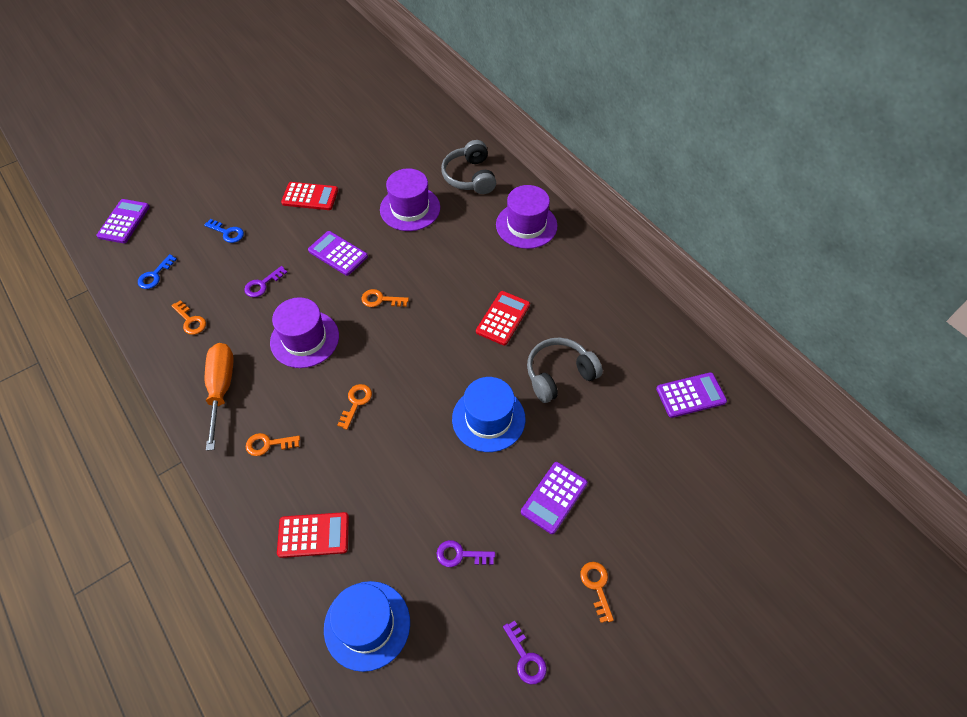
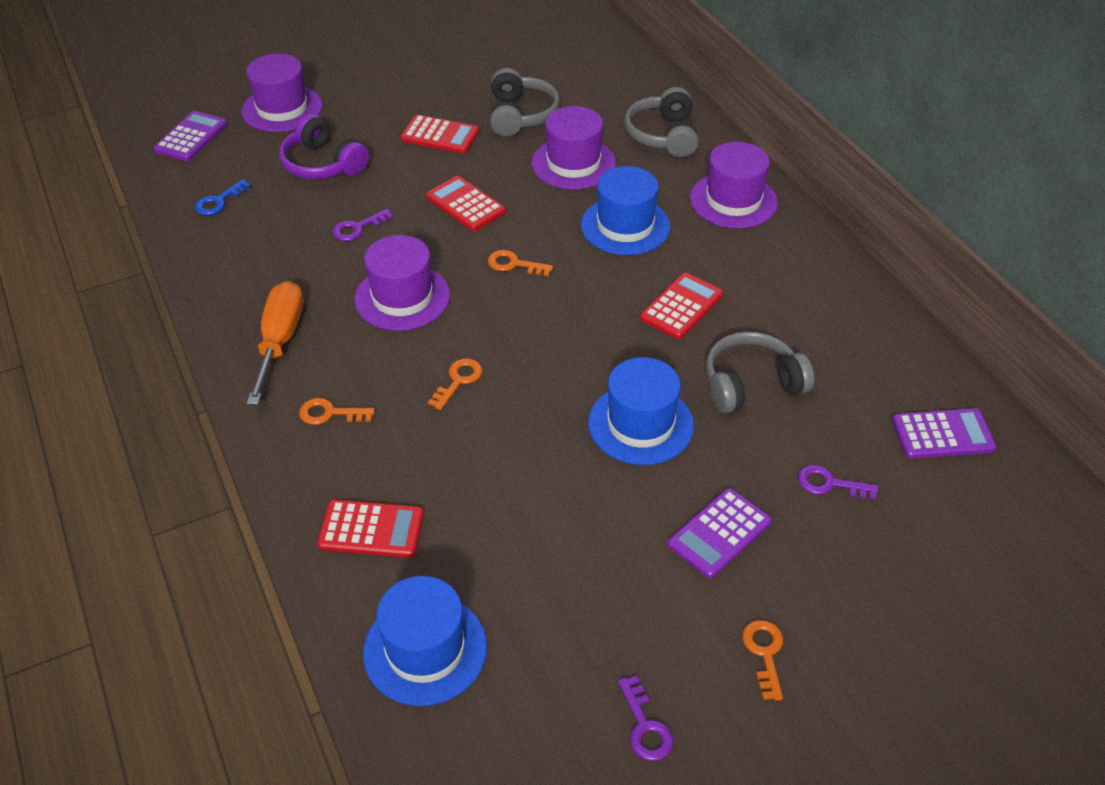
camera: 10 degrees right, 10 degrees down
(189, 188) = (282, 108): none -> purple hat
(190, 321) = (255, 258): orange key -> none
(227, 233) = (322, 164): blue key -> purple headphones
(338, 254) = (465, 204): purple calculator -> red calculator
(366, 172) = (521, 115): none -> grey headphones
(454, 256) = (625, 226): none -> blue hat
(460, 555) = (572, 584): purple key -> purple key (829, 484)

